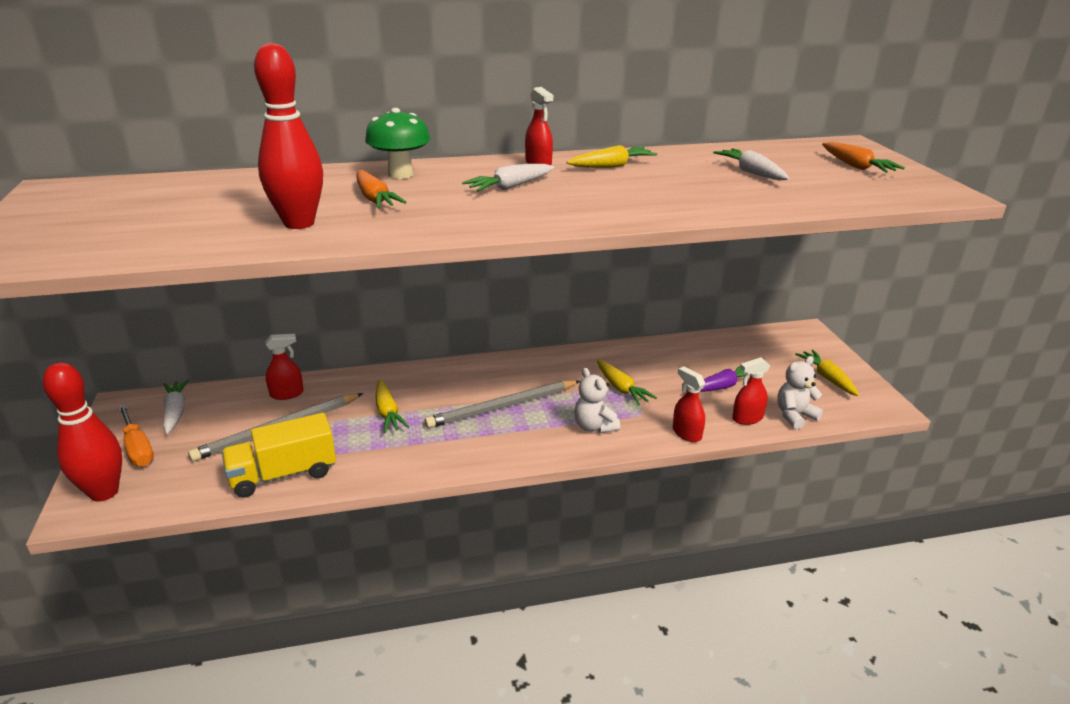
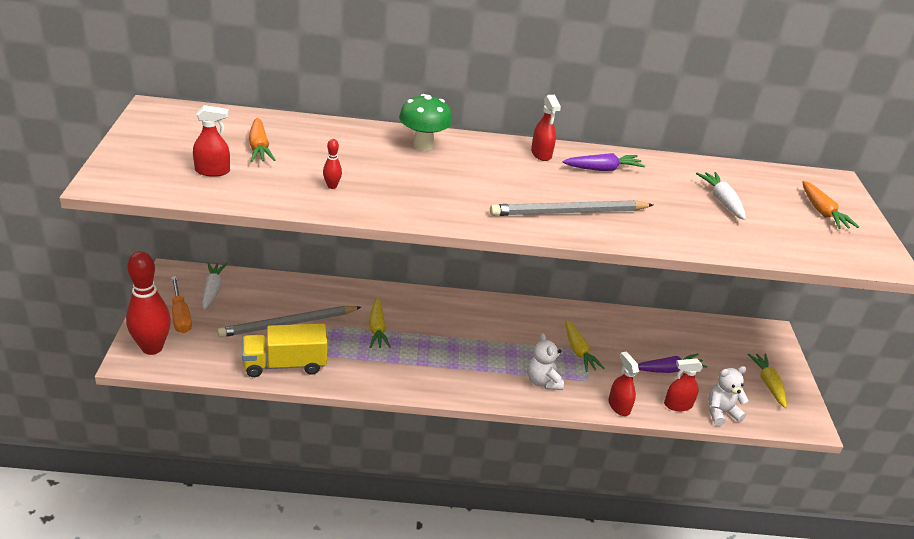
camera: 10 degrees right, 5 degrees up
(287, 394) = (301, 293): red spray bottle -> red spray bottle (212, 171)
(299, 223) = (332, 186): red bowling pin -> red bowling pin, size x0.40
(375, 199) = (395, 170): orange carrot -> orange carrot (259, 147)
(503, 407) = (472, 345): grey pencil -> grey pencil (569, 212)
(510, 187) = (507, 177): white carrot -> none
(612, 166) = (603, 169): yellow carrot -> purple carrot

